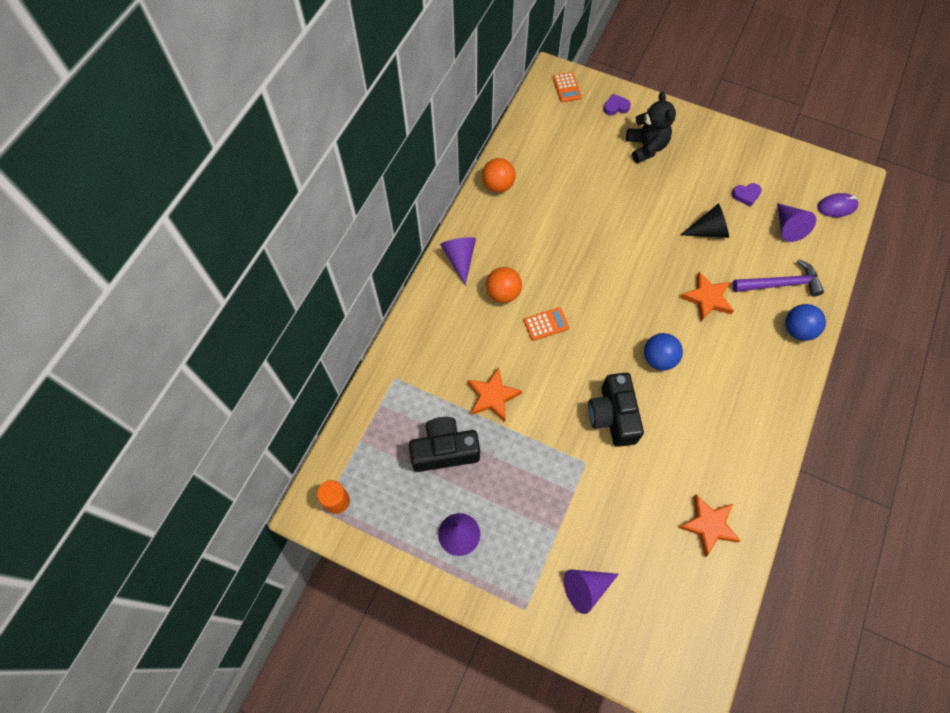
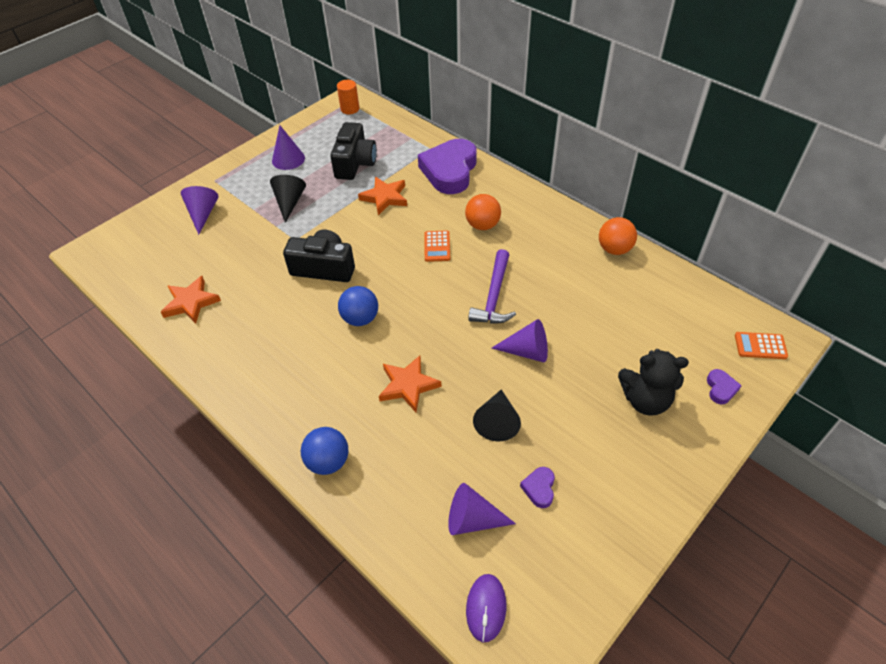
camera: 110 degrees right, 15 degrees down
(429, 346) = (450, 171): none -> purple heart
(460, 259) = (531, 205): purple cone -> purple cone (526, 351)
(533, 495) = (289, 203): none -> black cone
(780, 284) = (394, 470): purple hammer -> purple hammer (494, 296)

